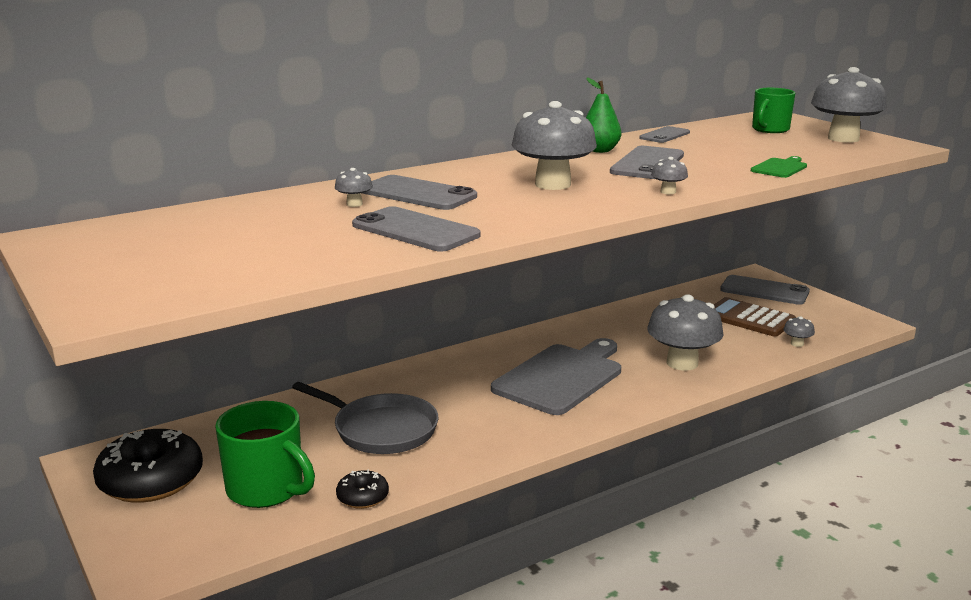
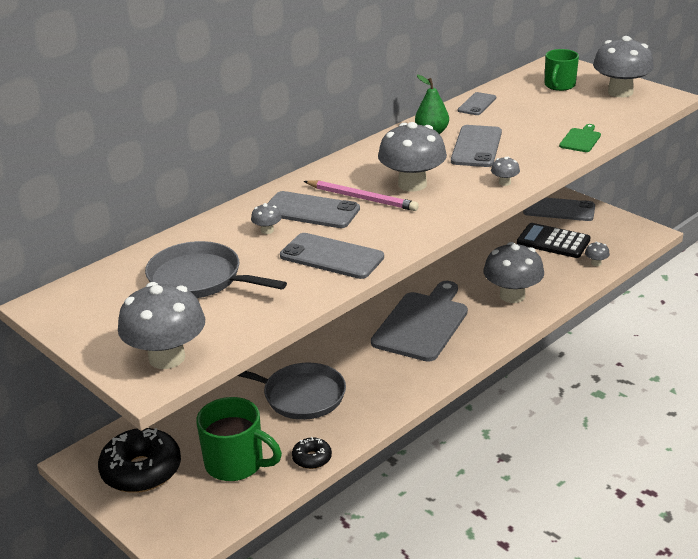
camera: 10 degrees left, 10 degrees up
(141, 294) = (167, 357): none -> grey mushroom
(242, 233) = (199, 279): none -> grey pan
(485, 190) = (361, 198): none -> pink pencil
(749, 318) = (553, 241): brown calculator -> black calculator

